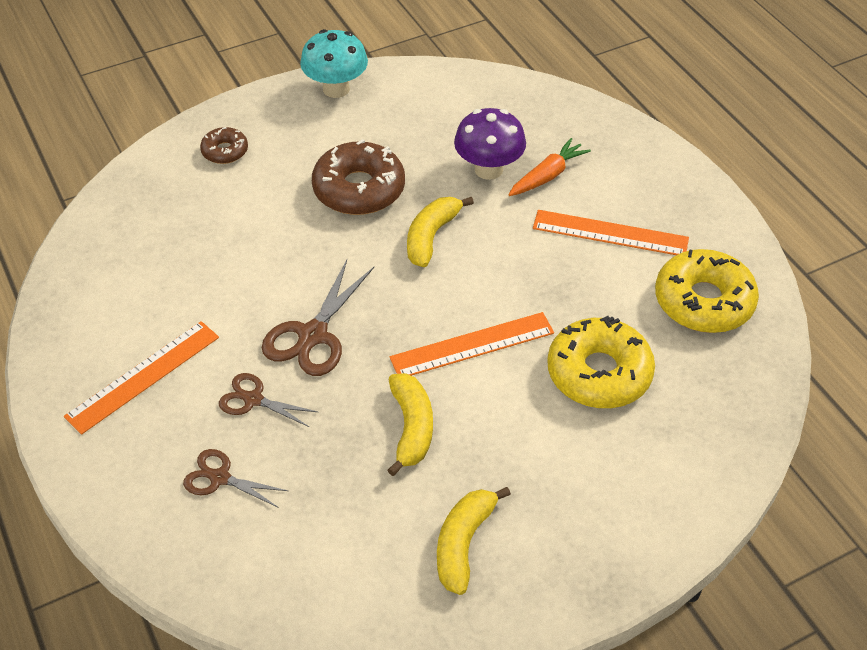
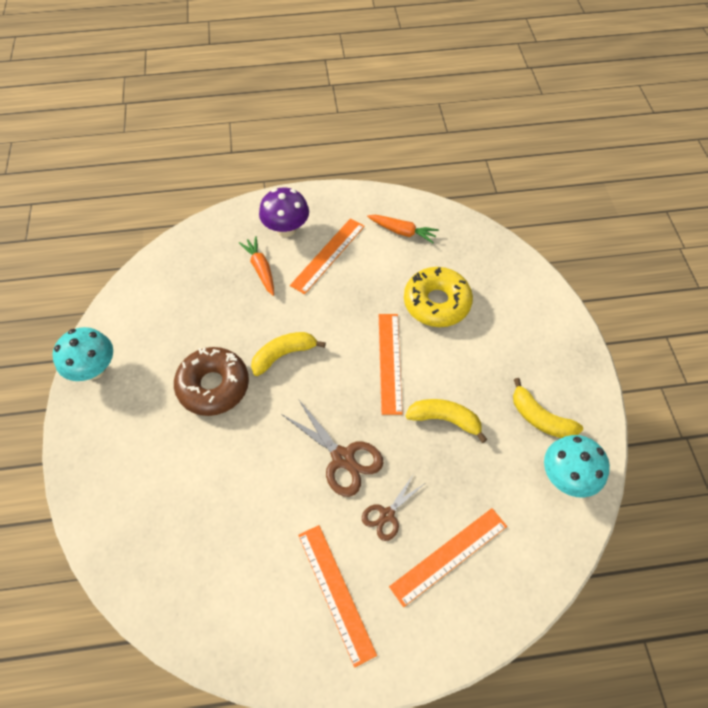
camera: 70 degrees left, 10 degrees up
(220, 478) = (449, 556): brown scissors -> orange ruler
(225, 151) = (118, 471): brown donut -> none
(381, 595) = (566, 476): none -> turquoise mushroom
(431, 237) = (283, 355): yellow banana -> yellow banana turned 105 degrees clockwise
(488, 169) = (237, 300): purple mushroom -> purple mushroom (286, 229)
(703, 301) = (402, 232): yellow donut -> orange carrot

